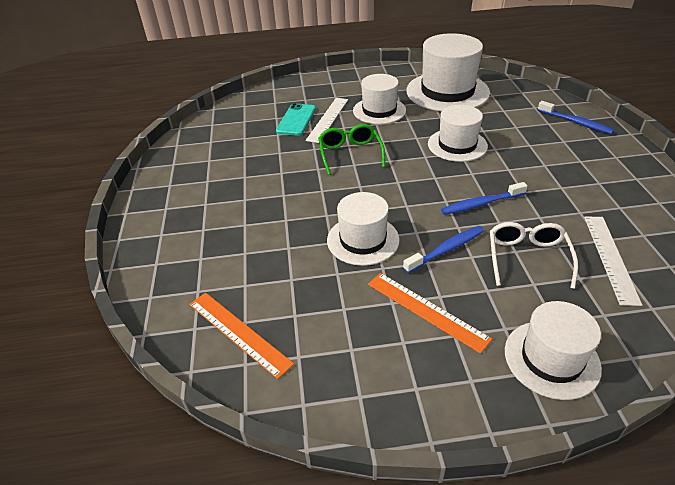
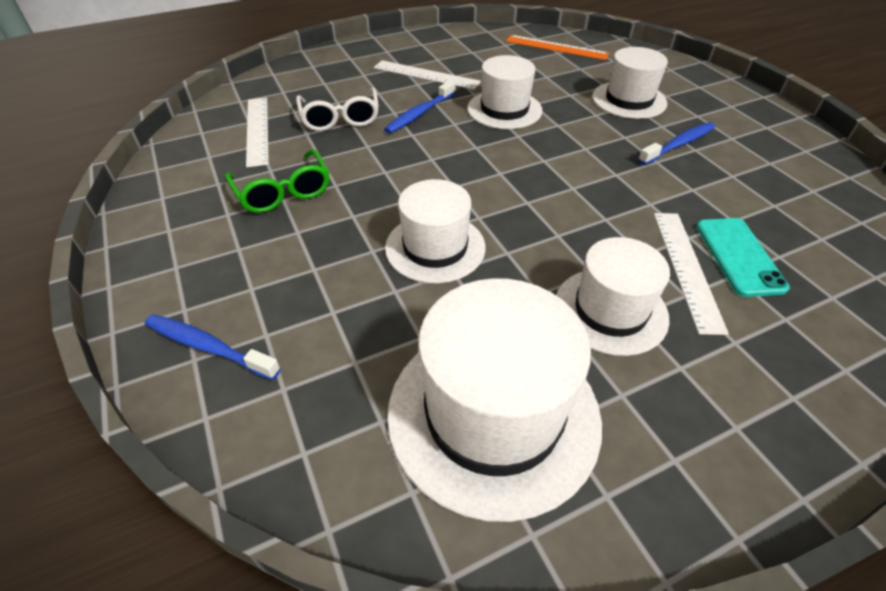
camera: 160 degrees right, 5 degrees up
(350, 154) = (591, 203): green glasses -> green glasses (283, 192)
(426, 310) = (426, 75): orange ruler -> white ruler
(481, 204) = (389, 161): blue toothbrush -> blue toothbrush (678, 144)
(551, 359) = (331, 65): white hat -> white hat (629, 100)

